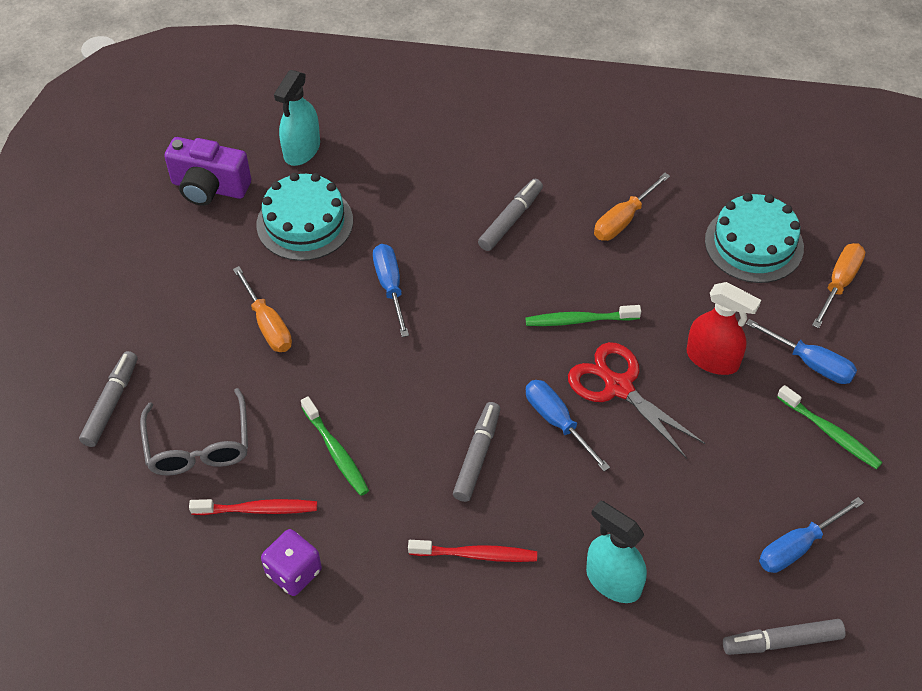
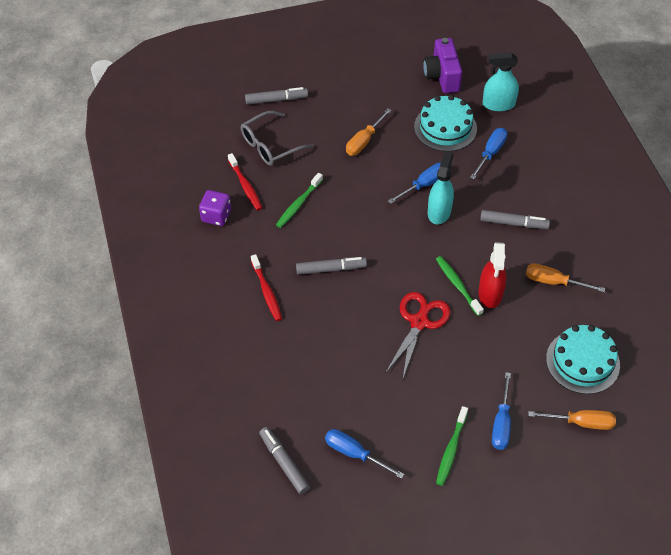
camera: 65 degrees right, 0 degrees up
(557, 422) = (376, 299): blue screwdriver -> blue screwdriver (490, 153)
(613, 581) = (282, 363): turquoise spray bottle -> turquoise spray bottle (439, 211)
(712, 359) = (471, 366): red spray bottle -> red spray bottle (490, 293)

